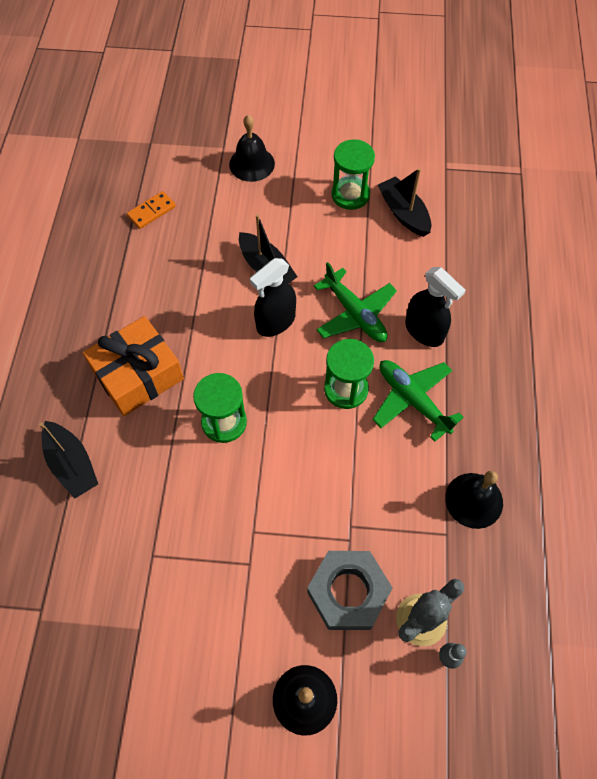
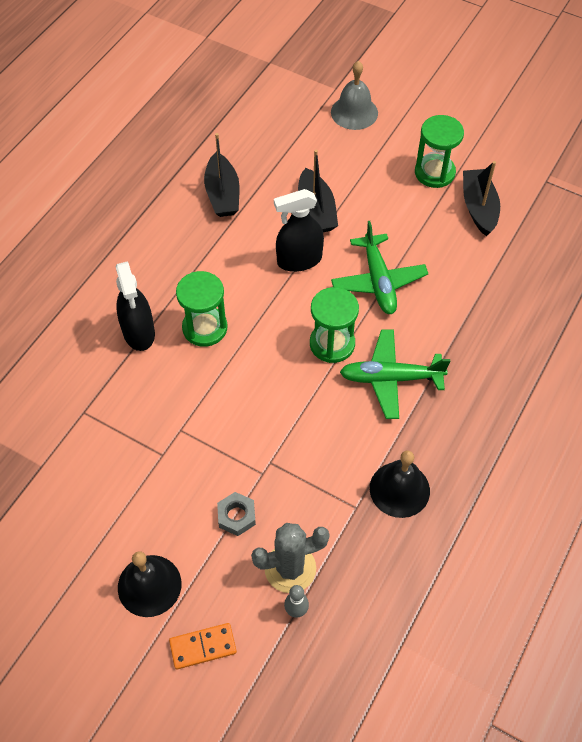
camera: 25 degrees right, 5 degrees down
(72, 464) = (56, 310): black boat -> black boat (222, 194)
(138, 375) = (151, 258): orange gift -> none
(151, 211) = (238, 123): orange domino -> orange domino (203, 647)
(252, 164) = (354, 112): black bell -> grey bell
(348, 592) = (236, 516): grey nut -> grey nut, size x0.51
(412, 400) = (390, 378): green plane -> green plane turned 75 degrees counterclockwise
(424, 331) = (437, 322): black spray bottle -> black spray bottle (139, 332)

